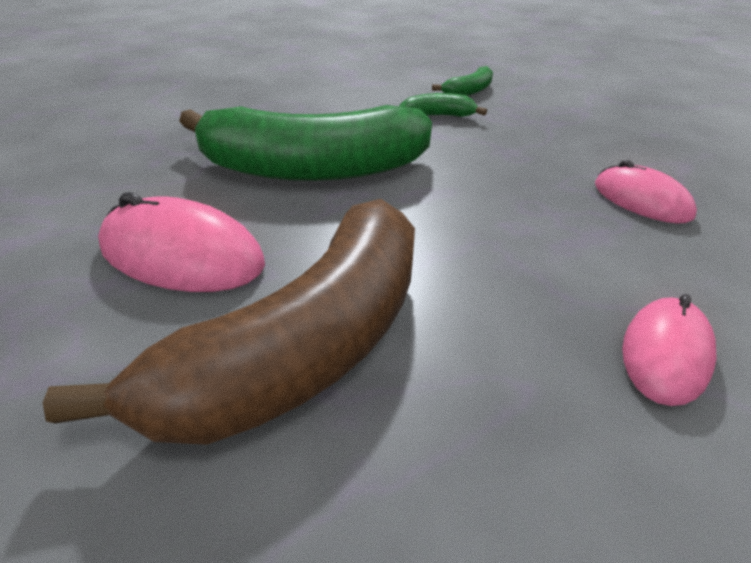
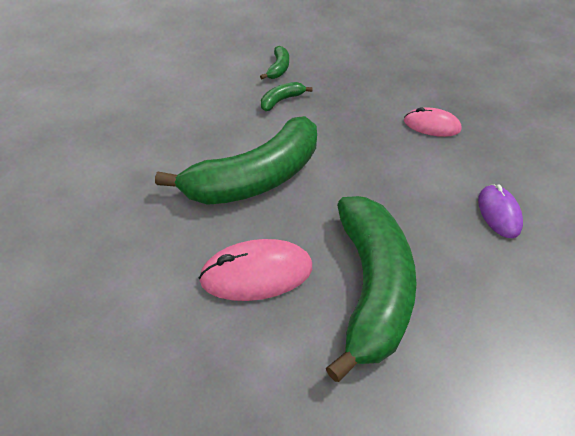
camera: 35 degrees left, 10 degrees up
(305, 346) = (371, 288): brown banana -> green banana
(665, 354) = (498, 213): pink mouse -> purple mouse

